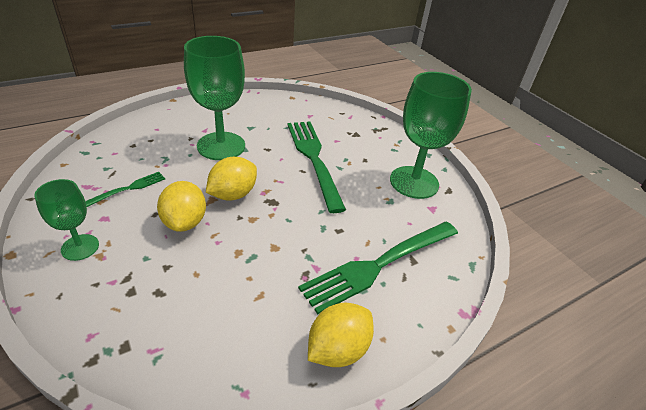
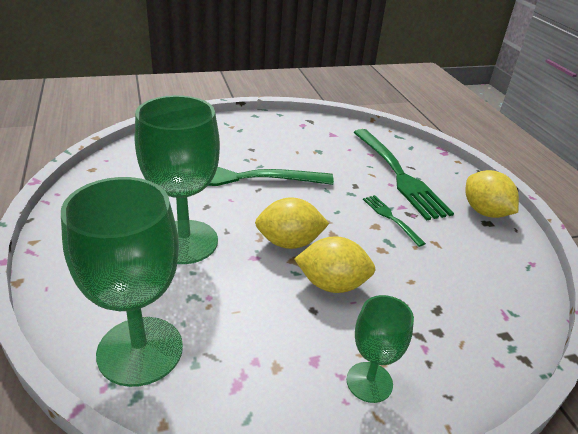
camera: 75 degrees left, 5 degrees down
(128, 188) = (255, 335): green fork -> green fork (391, 218)
(233, 194) = (289, 242): yellow lemon -> yellow lemon turned 60 degrees counterclockwise
(414, 182) = (295, 133): green goblet -> green goblet (140, 350)

